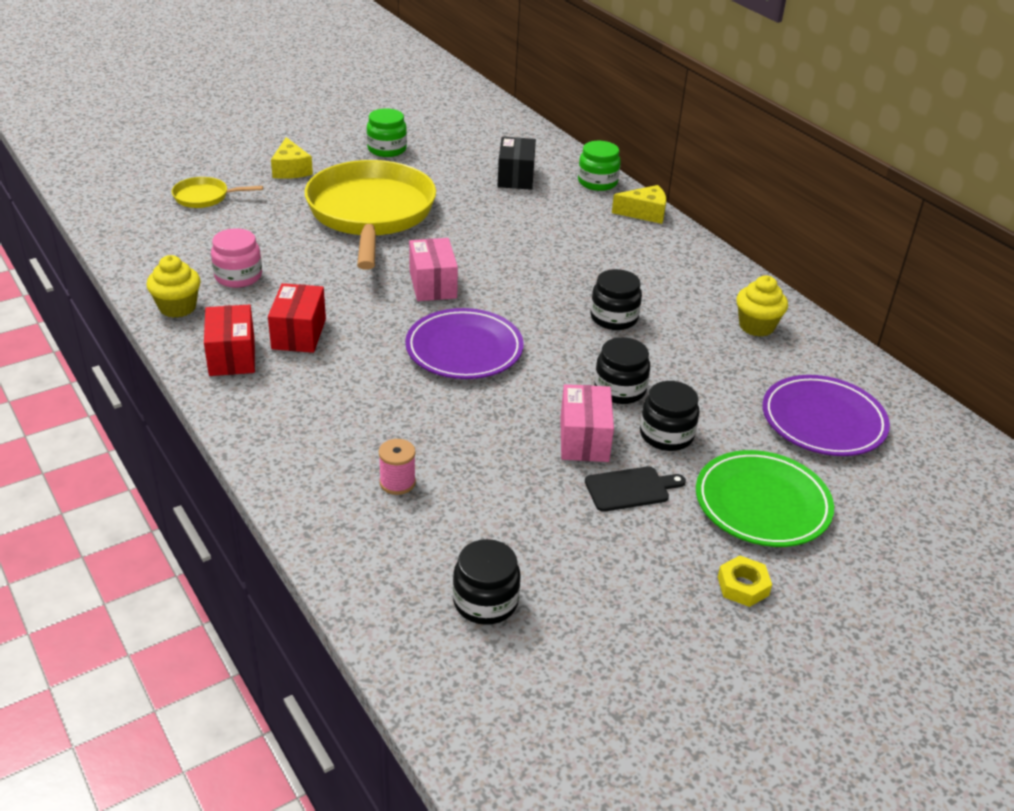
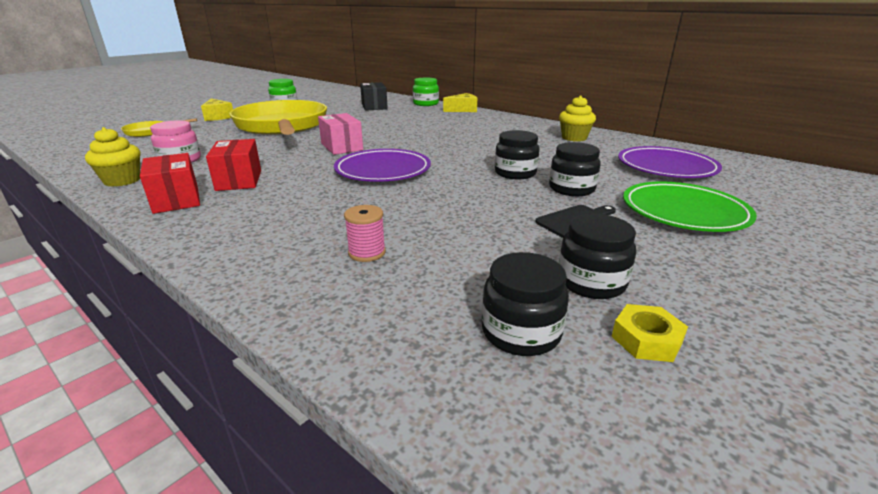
camera: 15 degrees left, 10 degrees down
(584, 439) = (513, 200): pink box -> none
(614, 318) = (480, 145): black jar -> black jar (591, 282)
(743, 586) = (739, 264): yellow nut -> yellow nut (646, 339)

